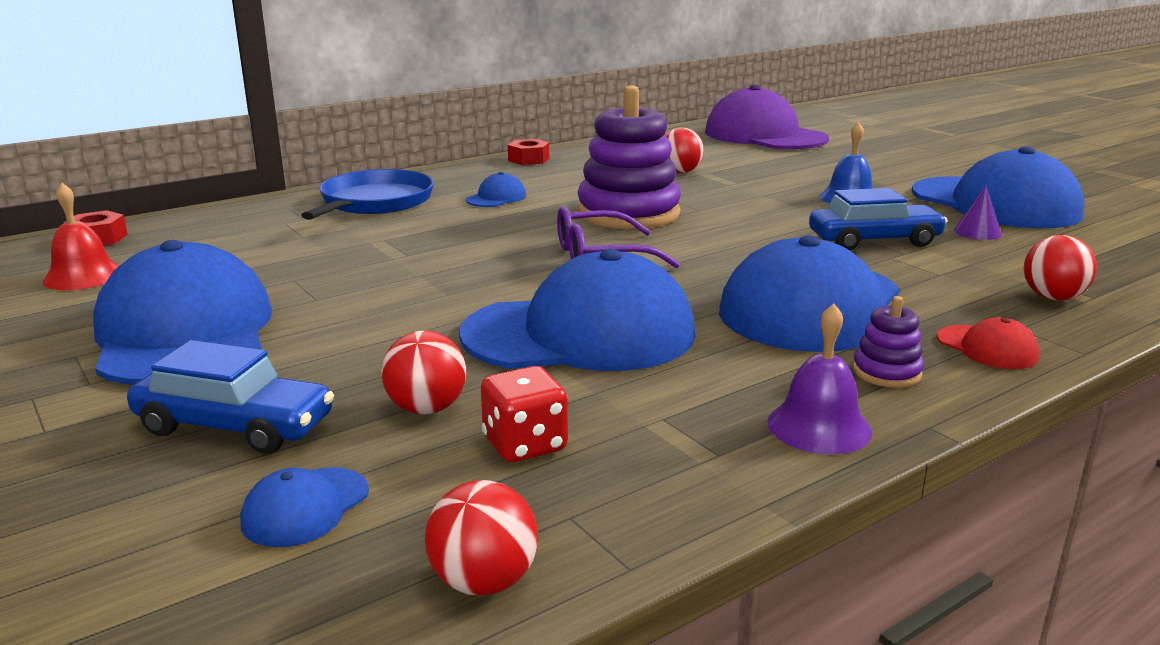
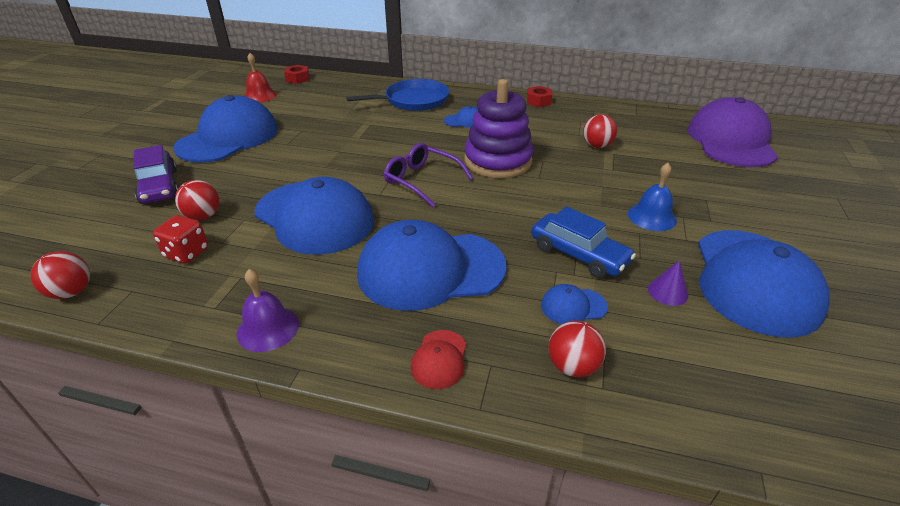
camera: 50 degrees right, 15 degrees up
(235, 426) = (159, 186): blue car -> purple car
(305, 507) = (107, 230): blue cap -> blue cap (573, 306)
(886, 372) = (359, 329): purple stacking toy -> none

